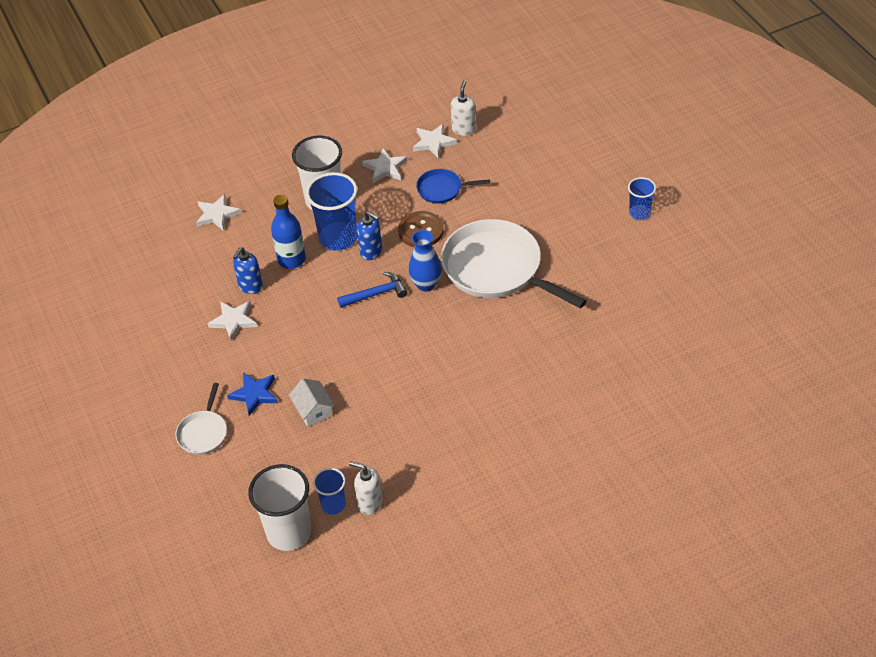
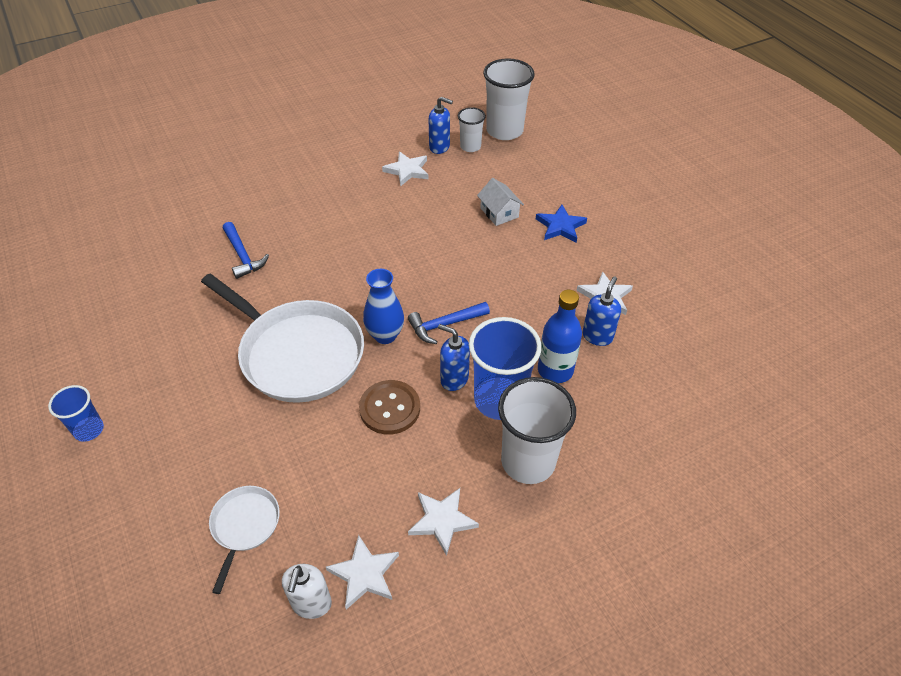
camera: 175 degrees right, 0 degrees up
(203, 433) = (600, 196): white pan -> white pan (245, 526)
(217, 214) = (676, 440): white star -> white star (407, 170)
(333, 505) = (470, 147): blue cup -> white cup
(369, 503) = (439, 147): white soap dispenser -> blue soap dispenser
(442, 189) = (357, 477): blue pan -> none
(565, 356) = (243, 255): none -> blue hammer

